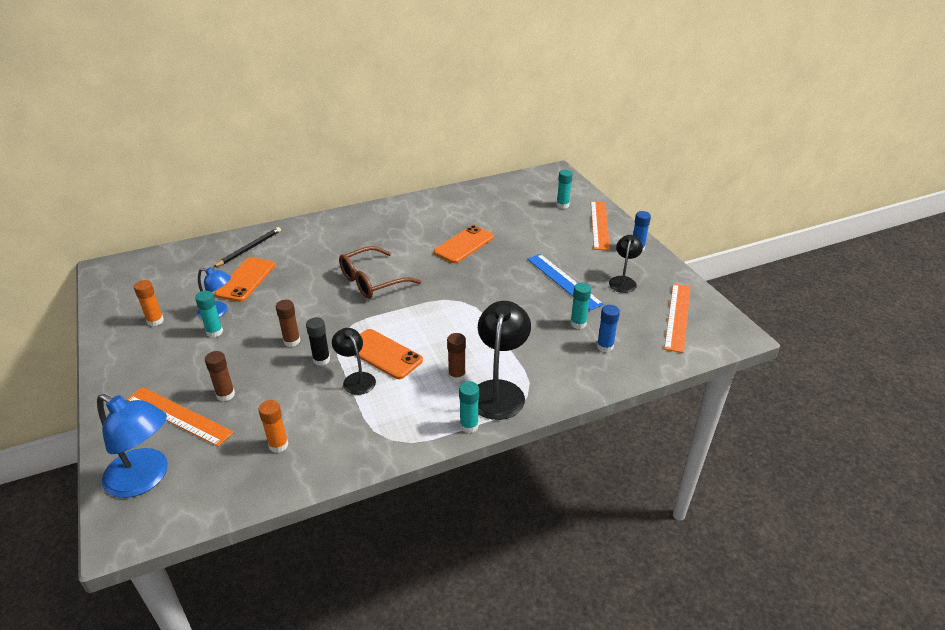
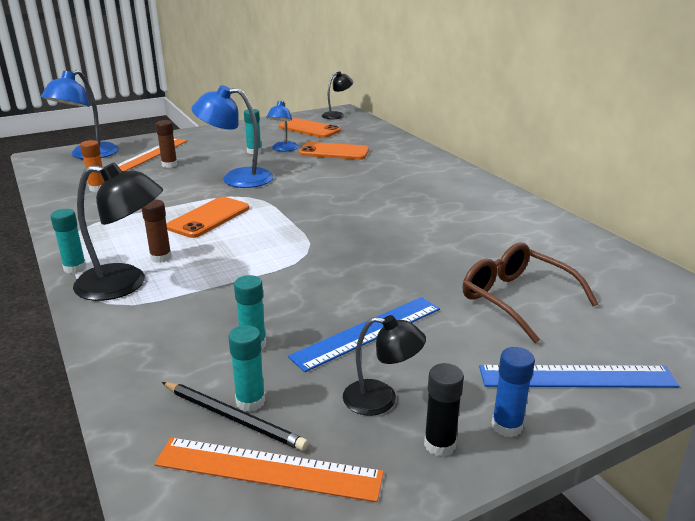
camera: 85 degrees right, 10 degrees down
(155, 321) = (270, 133): orange glue stick -> none
(249, 248) = (388, 147): black pencil -> black pencil (233, 418)
(292, 341) = (237, 178): brown glue stick -> blue lamp
(321, 360) = (206, 192): black glue stick -> black glue stick (439, 444)
(356, 379) = (173, 209): black lamp -> black lamp (337, 115)
(372, 281) = (341, 202): brown glasses -> brown glasses (516, 299)
(464, 245) = (441, 249): orange phone -> orange phone (309, 129)
(562, 205) = (622, 333): turquoise glue stick -> turquoise glue stick (250, 401)
(599, 224) = (576, 377): orange ruler -> blue ruler
(605, 346) = (192, 370): blue glue stick -> none

